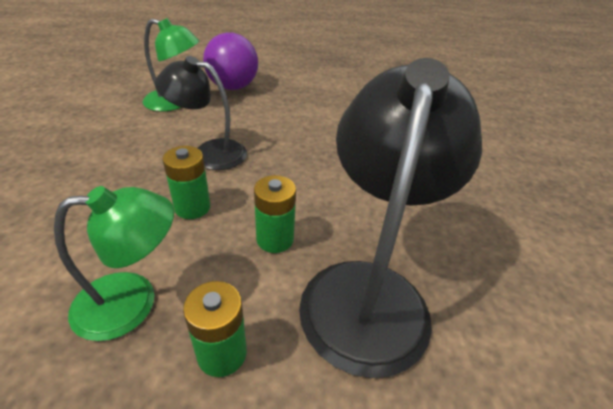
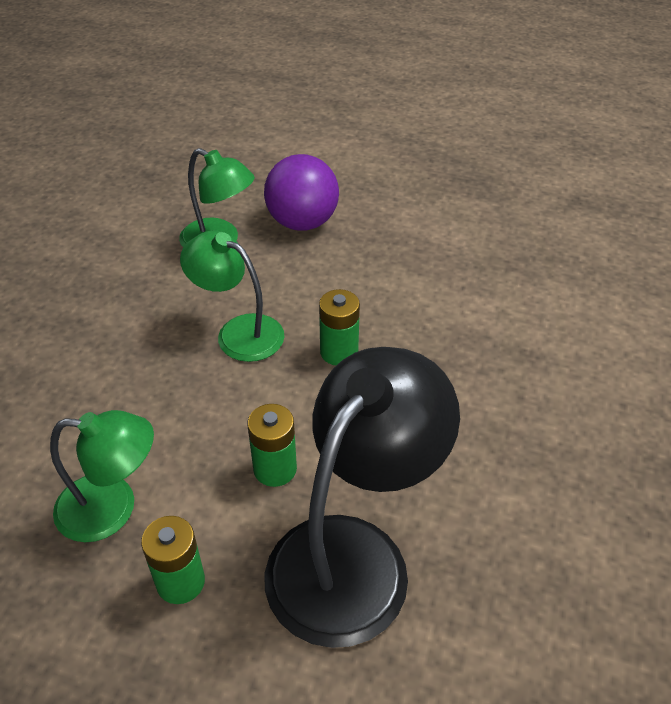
camera: 20 degrees right, 5 degrees up
(192, 207) = (198, 408): green battery -> green battery (339, 352)
(209, 152) = (238, 332): black lamp -> green lamp

